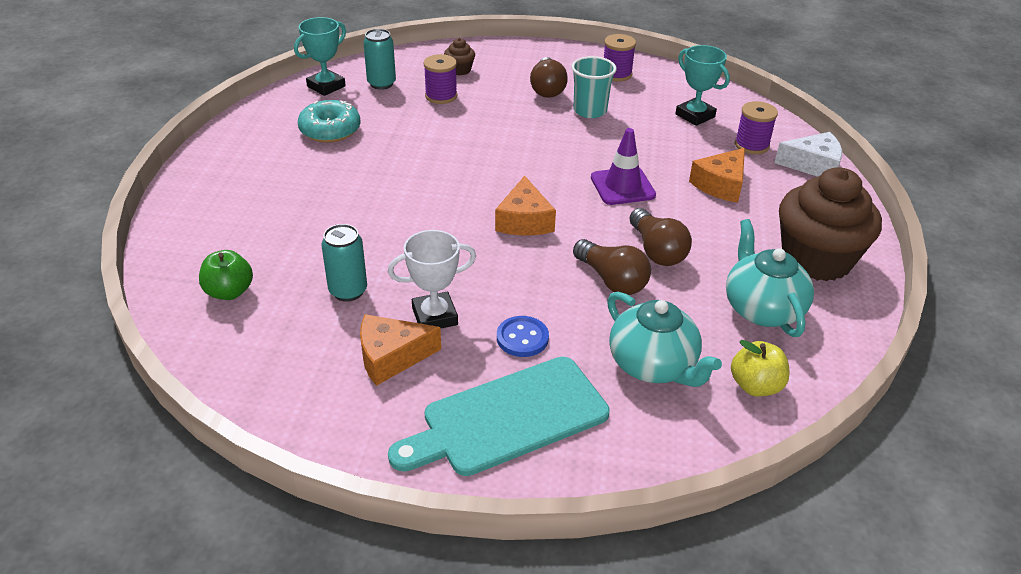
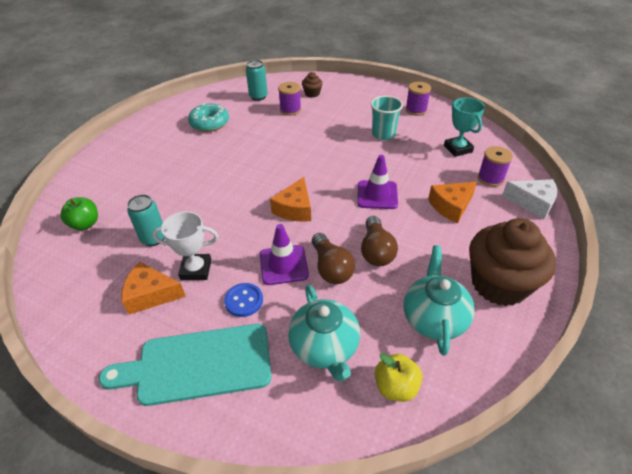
camera: 20 degrees right, 5 degrees up
(326, 86) = (224, 94): turquoise trophy -> none
(547, 89) = (362, 114): brown light bulb -> none
(549, 288) = (283, 265): none -> purple traffic cone

